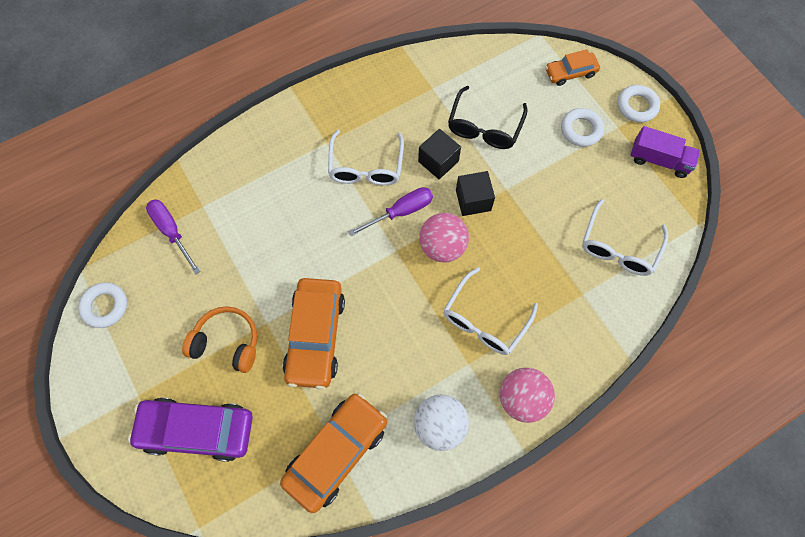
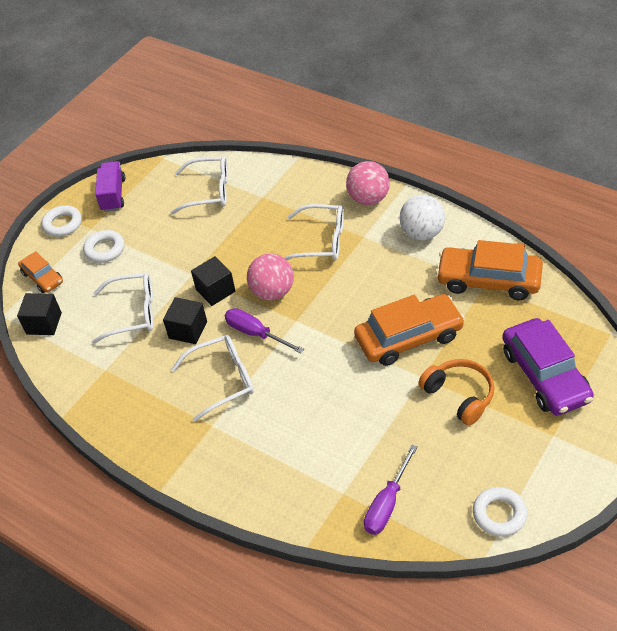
camera: 110 degrees left, 20 degrees down
(227, 342) = (459, 395): orange headphones -> orange headphones turned 150 degrees clockwise
(484, 127) = (133, 313): black glasses -> white glasses
(512, 60) = (44, 323): none -> black cube

